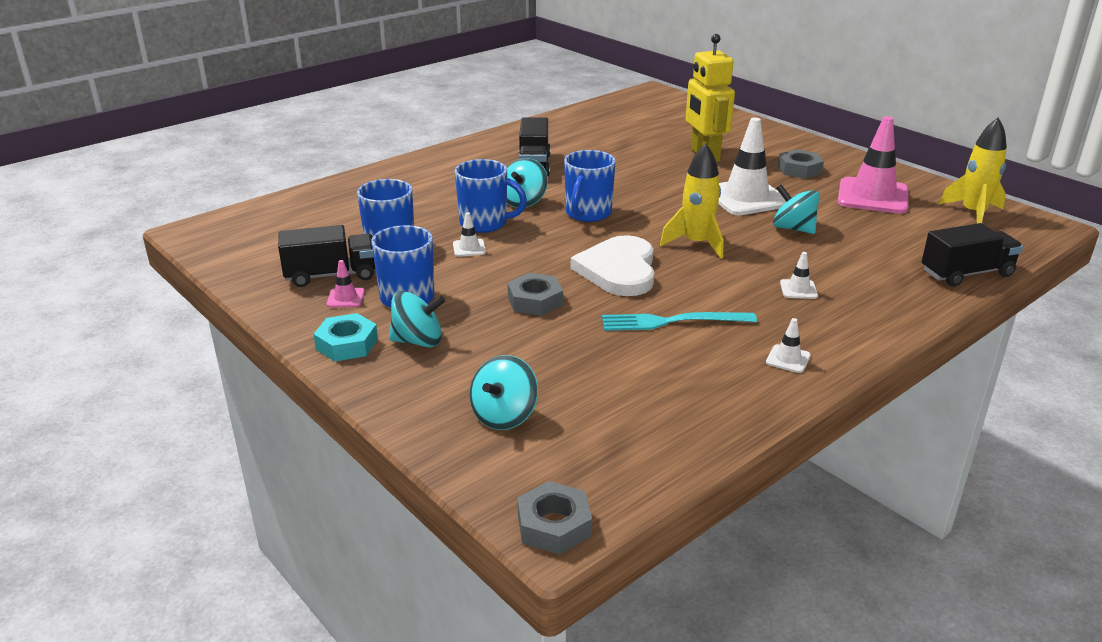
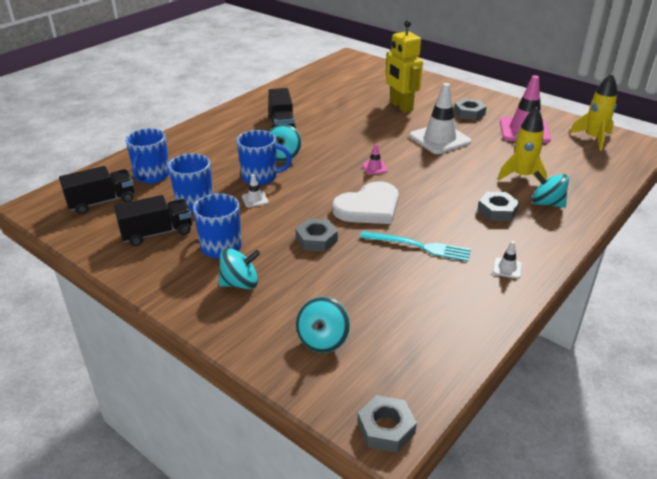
camera: 10 degrees left, 5 degrees up
(345, 298) = (174, 252): pink traffic cone -> pink traffic cone (374, 168)
(347, 344) = (187, 292): turquoise nut -> none
(587, 213) = (333, 162): blue mug -> blue mug (152, 176)
(618, 270) = (369, 207): white heart -> white heart turned 120 degrees counterclockwise
(672, 321) = (419, 246): turquoise fork -> turquoise fork turned 150 degrees counterclockwise
(696, 244) = (417, 180): yellow rocket -> yellow rocket (522, 176)
(793, 228) = (479, 161): turquoise spinning top -> turquoise spinning top (547, 203)
(798, 289) = (497, 211): white traffic cone -> grey nut
(966, 273) = (603, 187): black truck -> black truck (102, 202)

